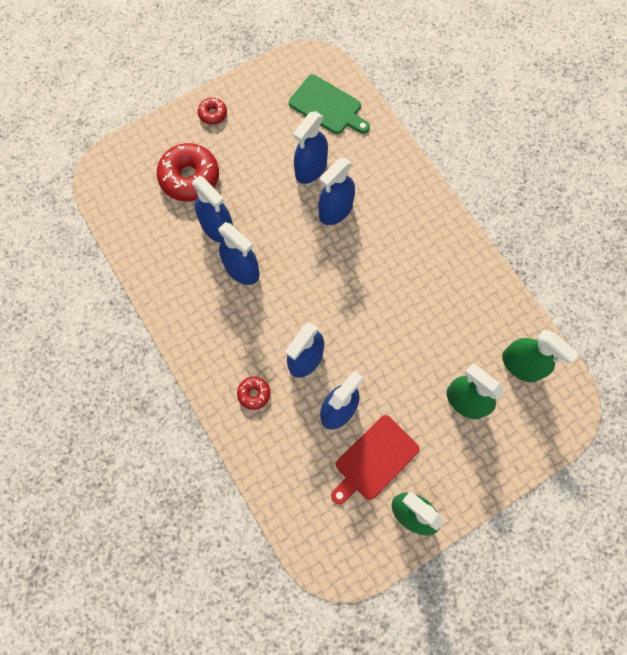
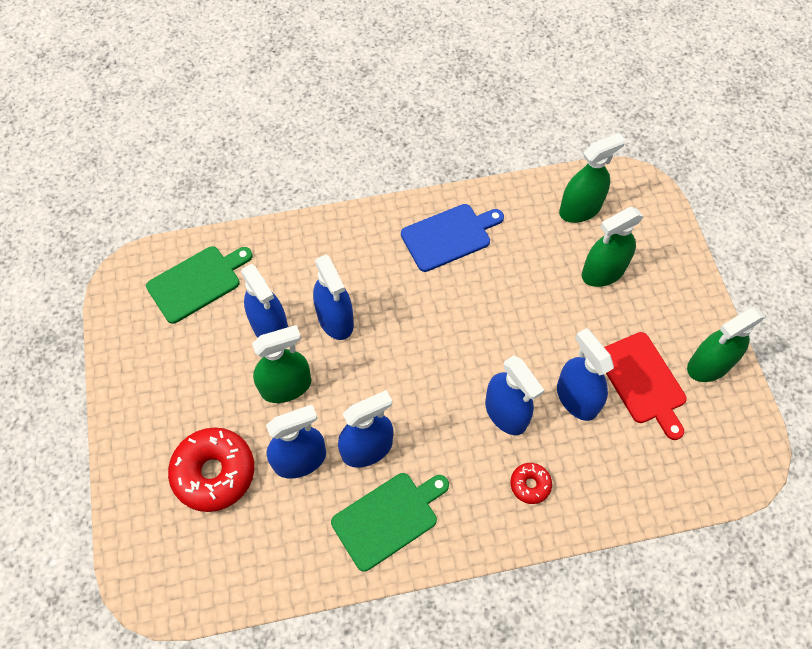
camera: 70 degrees left, 10 degrees down
(195, 301) = (388, 518): none -> green cutting board
(213, 114) = (138, 416): red donut -> none
(269, 197) = (286, 386): none -> green spray bottle
(445, 267) = (449, 236): none -> blue cutting board

